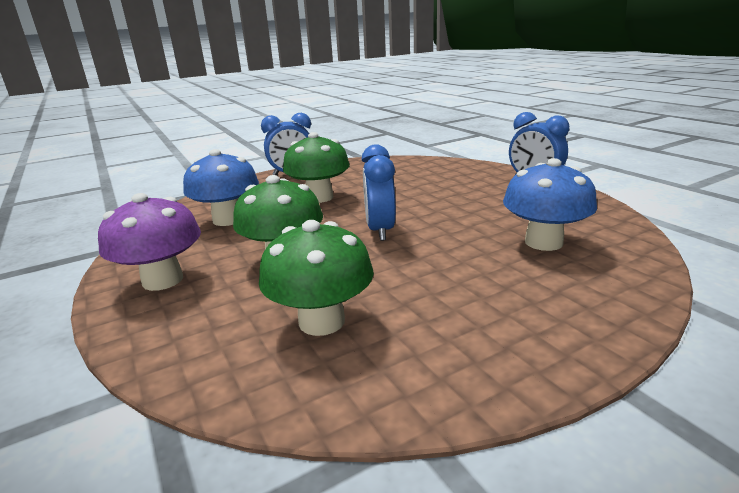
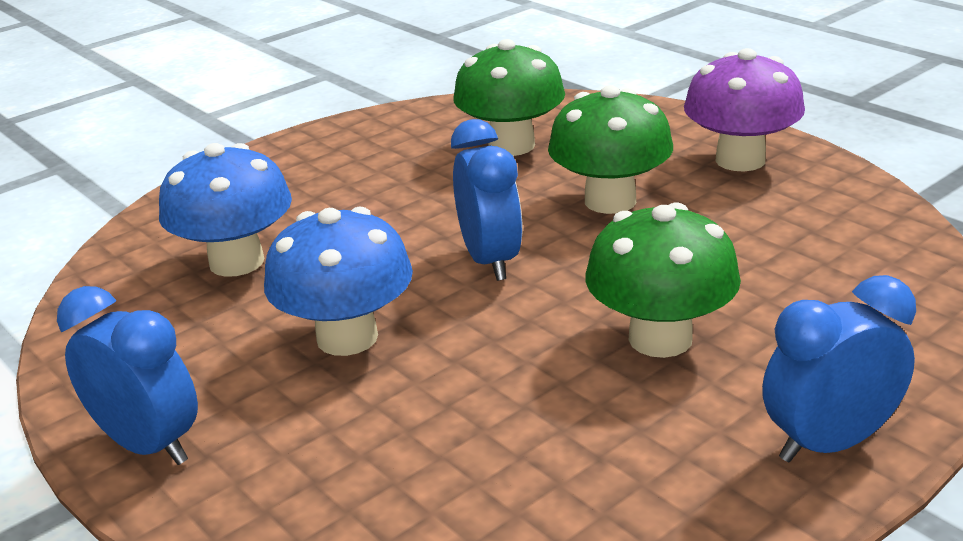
camera: 170 degrees right, 5 degrees up
(228, 219) = (788, 259): blue mushroom -> blue mushroom (347, 337)

